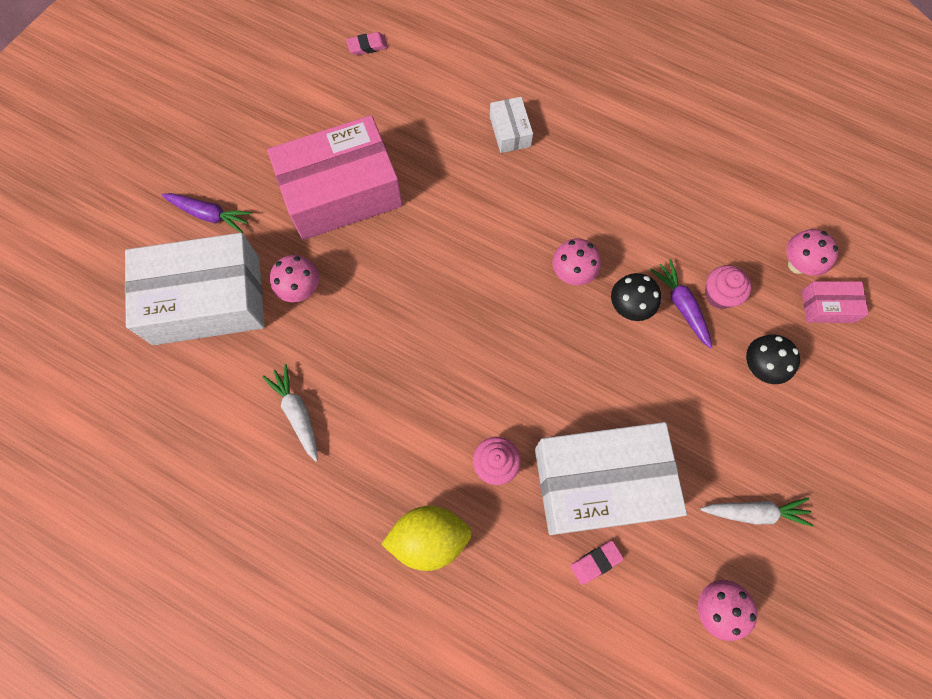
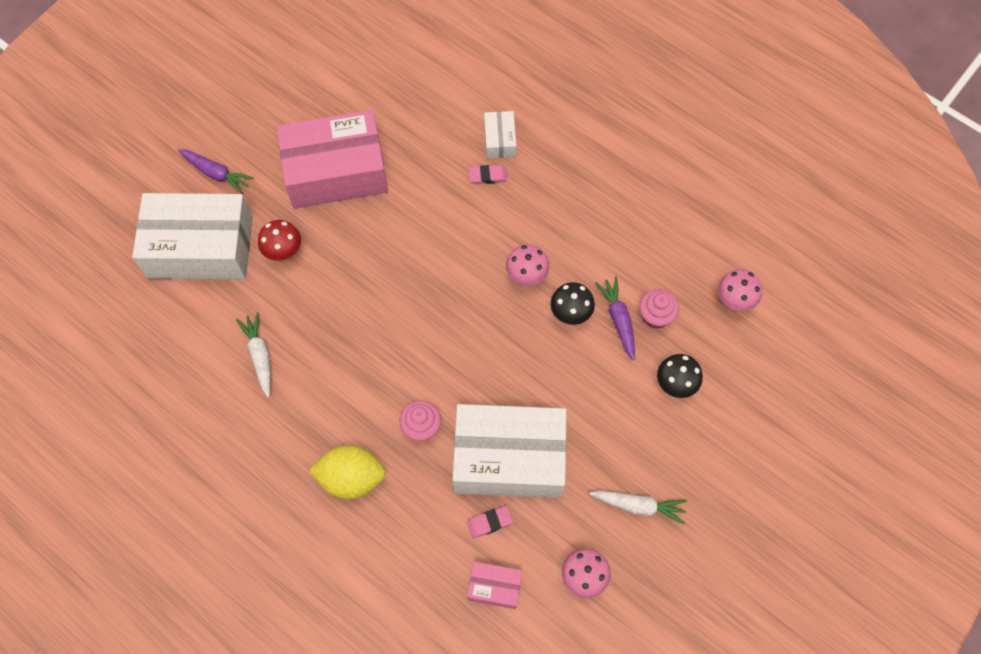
camera: 10 degrees right, 5 degrees down
(301, 290) = (284, 252): pink mushroom -> red mushroom
(367, 46) = (386, 42): pink eraser -> pink eraser (488, 176)
(827, 306) = (752, 342): pink box -> pink box (494, 587)

